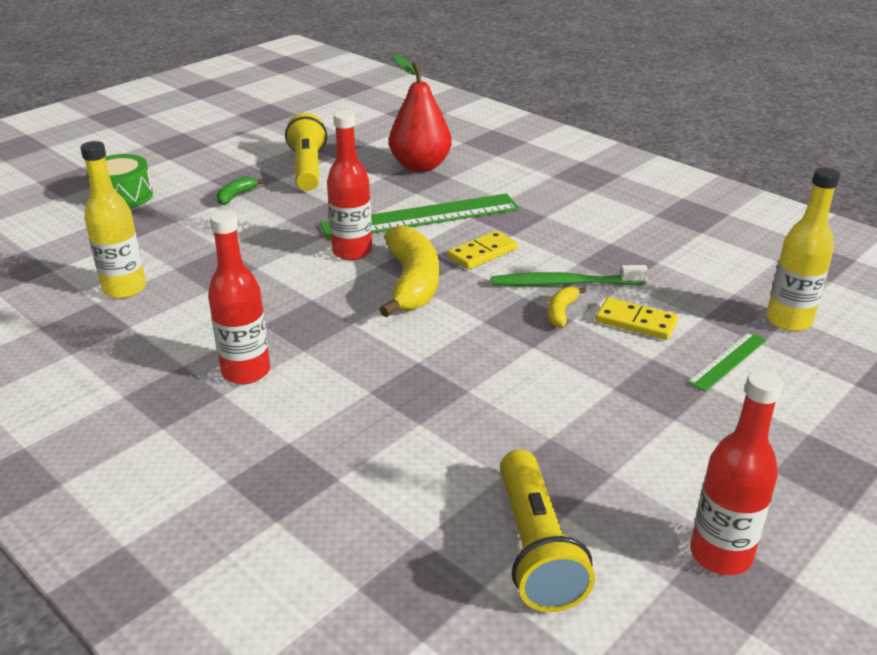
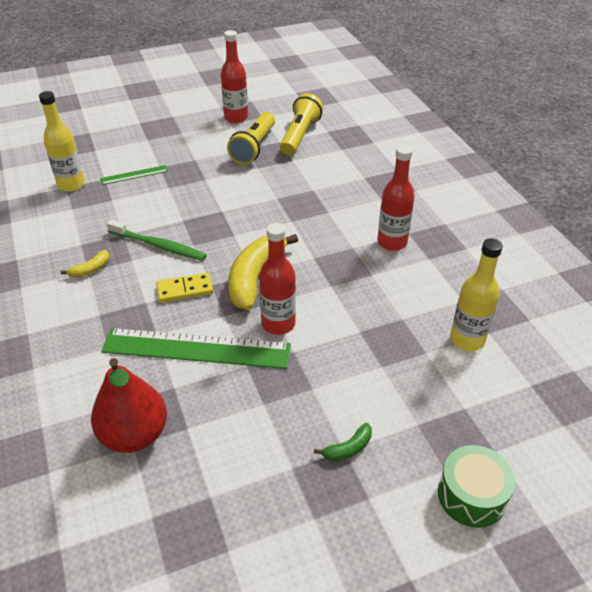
camera: 155 degrees left, 10 degrees up
(308, 168) = (252, 478): yellow flashlight -> yellow flashlight (254, 147)
(561, 312) = (183, 226): yellow banana -> yellow banana (90, 269)
(636, 322) = (150, 208): yellow domino -> none

